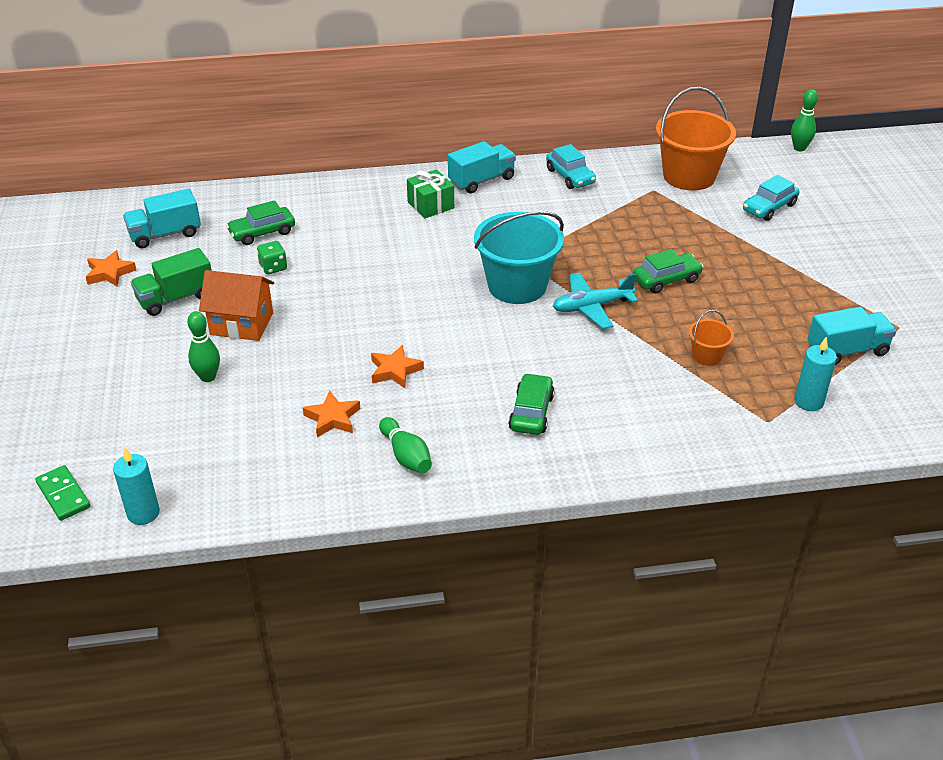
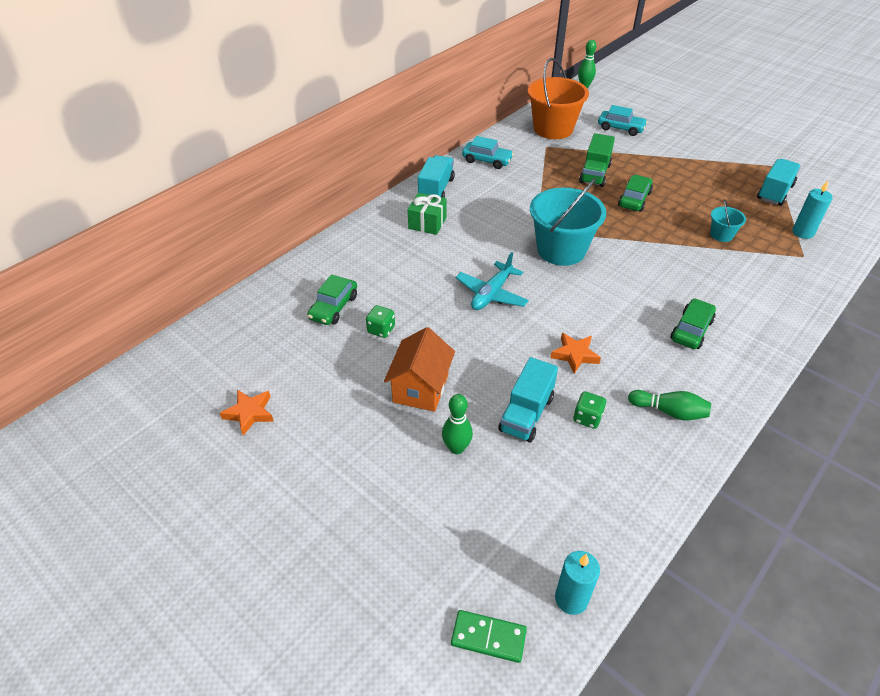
camera: 40 degrees left, 5 degrees up
(165, 234) = (253, 352): turquoise truck -> turquoise truck (526, 414)
(176, 298) = (339, 400): green truck -> green truck (594, 174)
(241, 324) = (420, 388): orange house -> orange house turned 45 degrees counterclockwise
(333, 418) = (587, 418): orange star -> green dice
(531, 412) = (691, 330): green car -> green car turned 60 degrees clockwise
(591, 307) = (621, 239): turquoise plane -> turquoise plane (491, 294)
(707, 356) = (721, 235): orange bucket -> turquoise bucket
(769, 208) = (620, 128): turquoise car -> turquoise car turned 75 degrees counterclockwise

